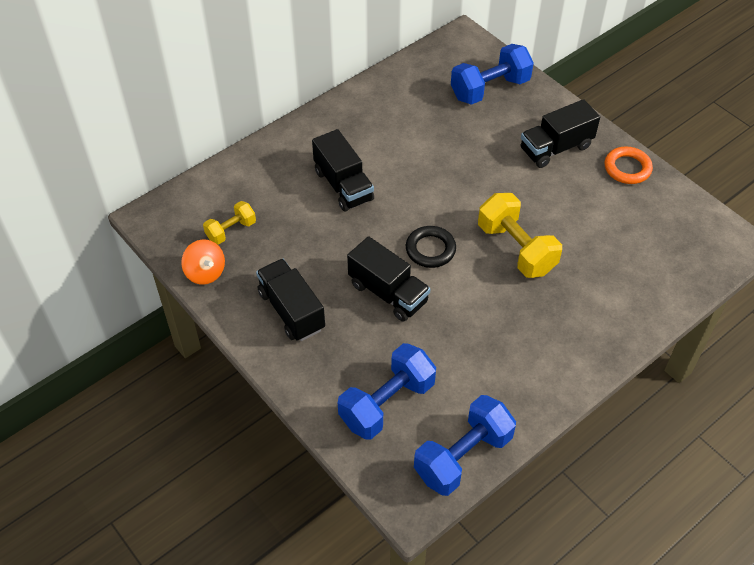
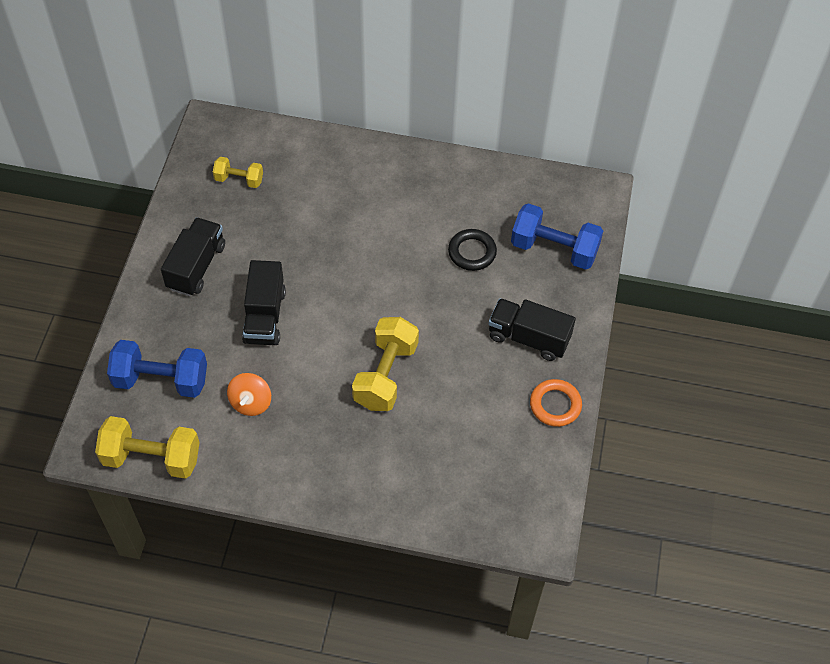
camera: 50 degrees right, 5 degrees up
(205, 272) = (187, 192): orange spinning top -> orange spinning top (251, 402)
(343, 185) = (347, 218): black truck -> none
(430, 249) = (332, 317): black ring -> black ring (472, 252)
(463, 456) = (152, 458): blue dumbbell -> yellow dumbbell

